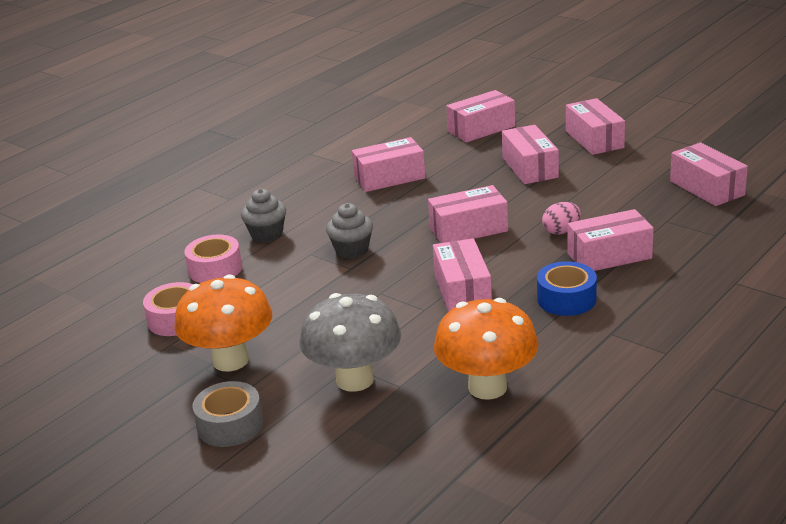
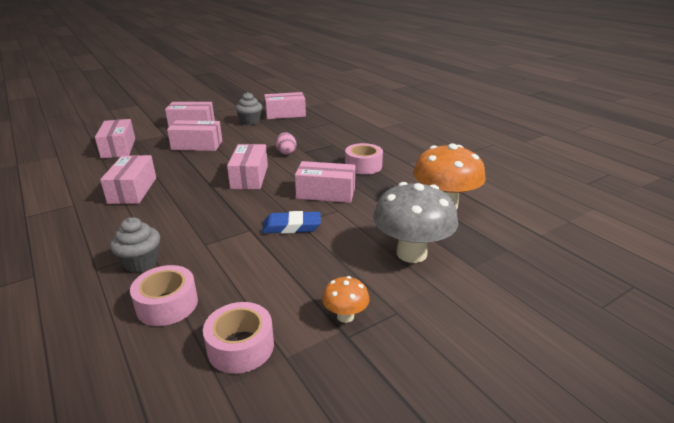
camera: 75 degrees left, 0 degrees up
(230, 360) = (345, 316): orange mushroom -> orange mushroom, size x0.48
(230, 425) = (451, 331): grey tape -> none
(352, 250) = (223, 224): grey cupcake -> grey cupcake (250, 122)
(370, 290) = (291, 226): none -> blue eraser
(566, 299) = (363, 166): blue tape -> pink tape
(609, 256) = (328, 147): pink box -> none

